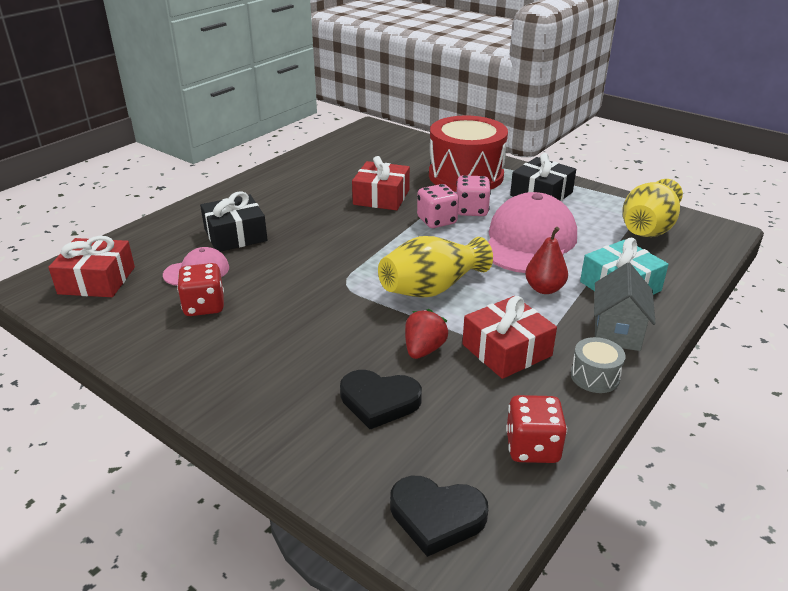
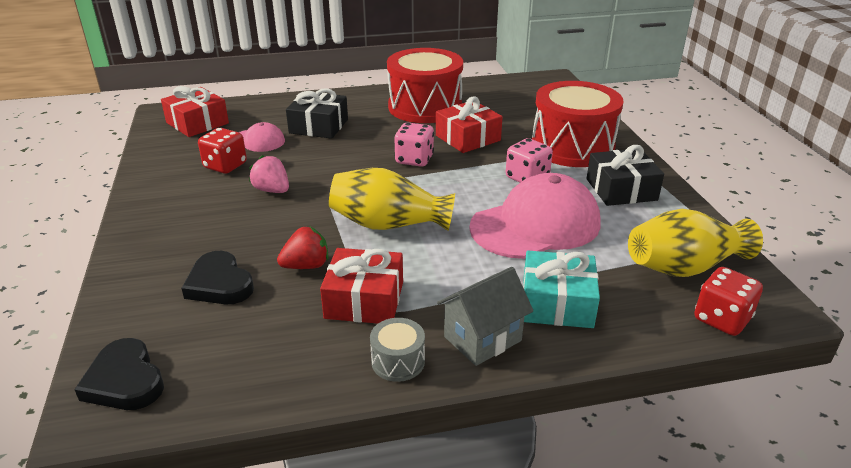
camera: 40 degrees right, 0 degrees up
(289, 306) = (272, 190): none -> pink strawberry
(305, 184) = (425, 107): none -> red drum
(437, 221) = (481, 174): pink dice -> pink dice (414, 159)
(532, 447) = (258, 381): red dice -> red dice (721, 319)
(544, 289) = (480, 269): red pear -> none

